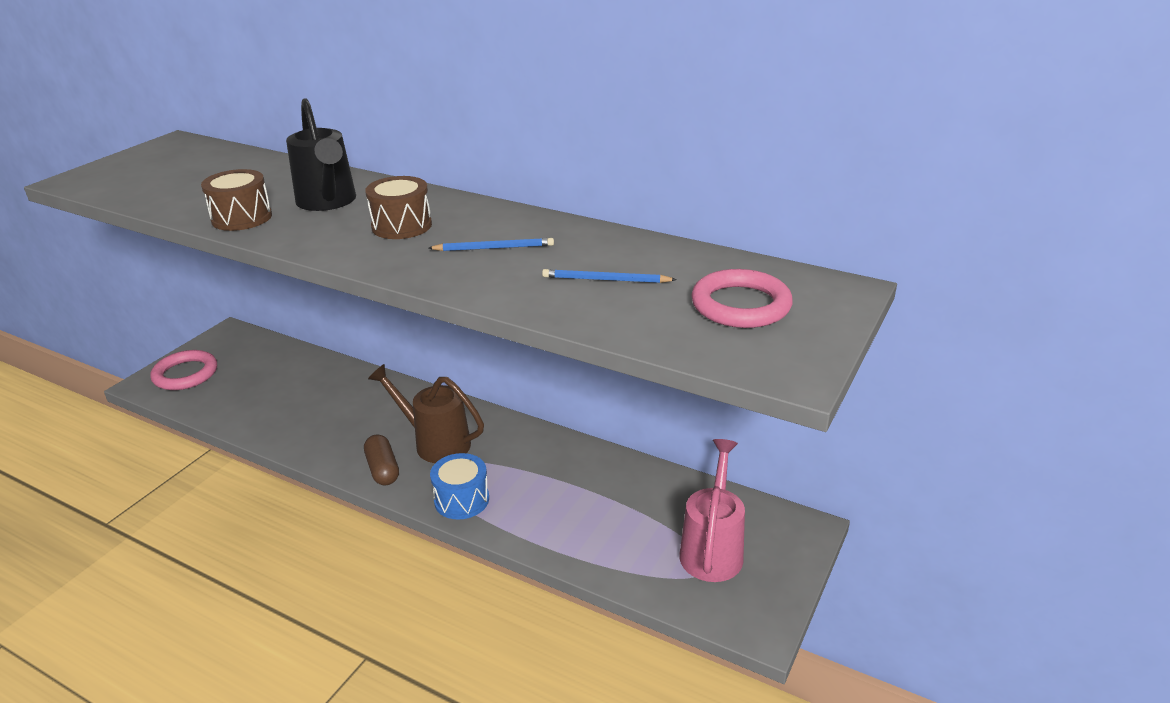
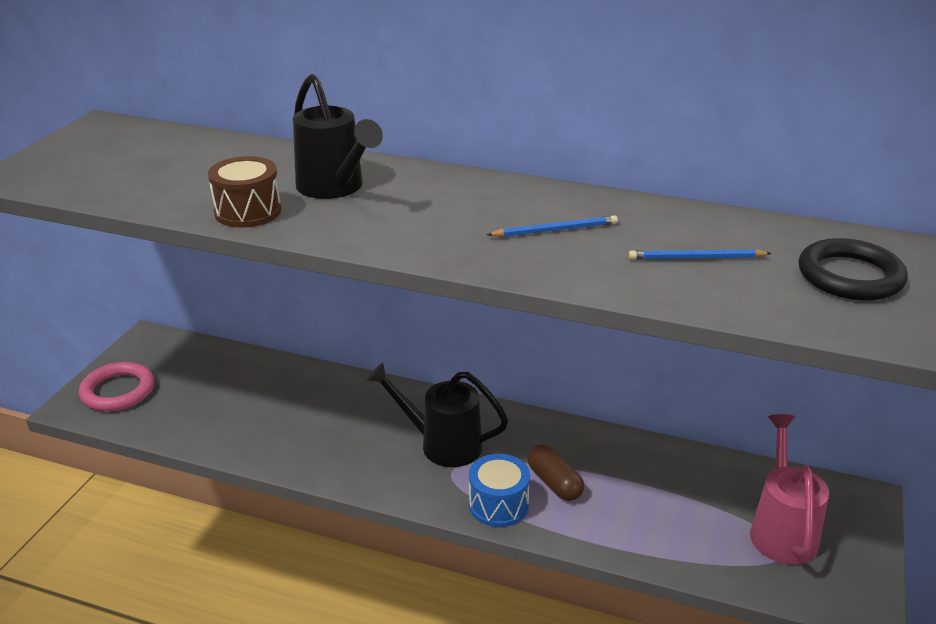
camera: 10 degrees left, 0 degrees up
(382, 469) = (396, 480): brown capsule -> brown capsule (554, 483)
(401, 226) = (437, 211): brown drum -> none
(435, 443) = (442, 444): brown watering can -> black watering can
(740, 305) = (850, 276): pink ring -> black ring

